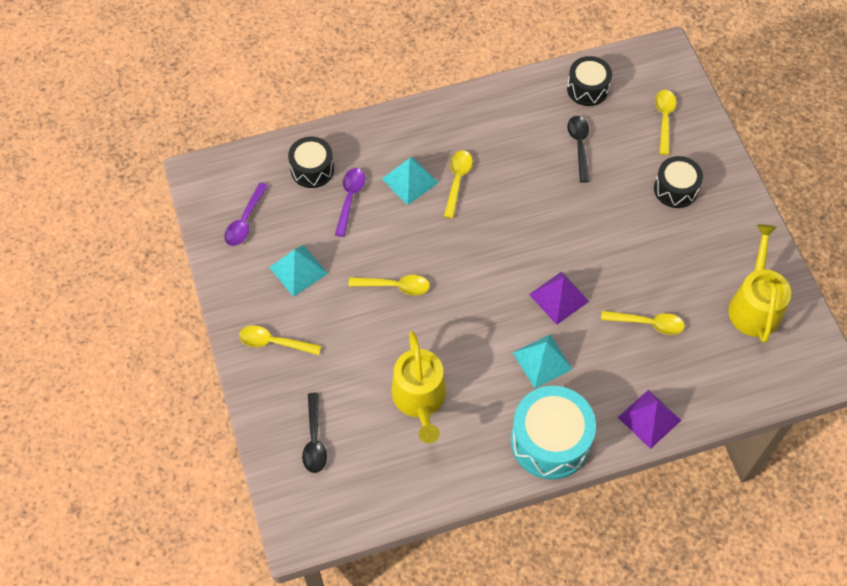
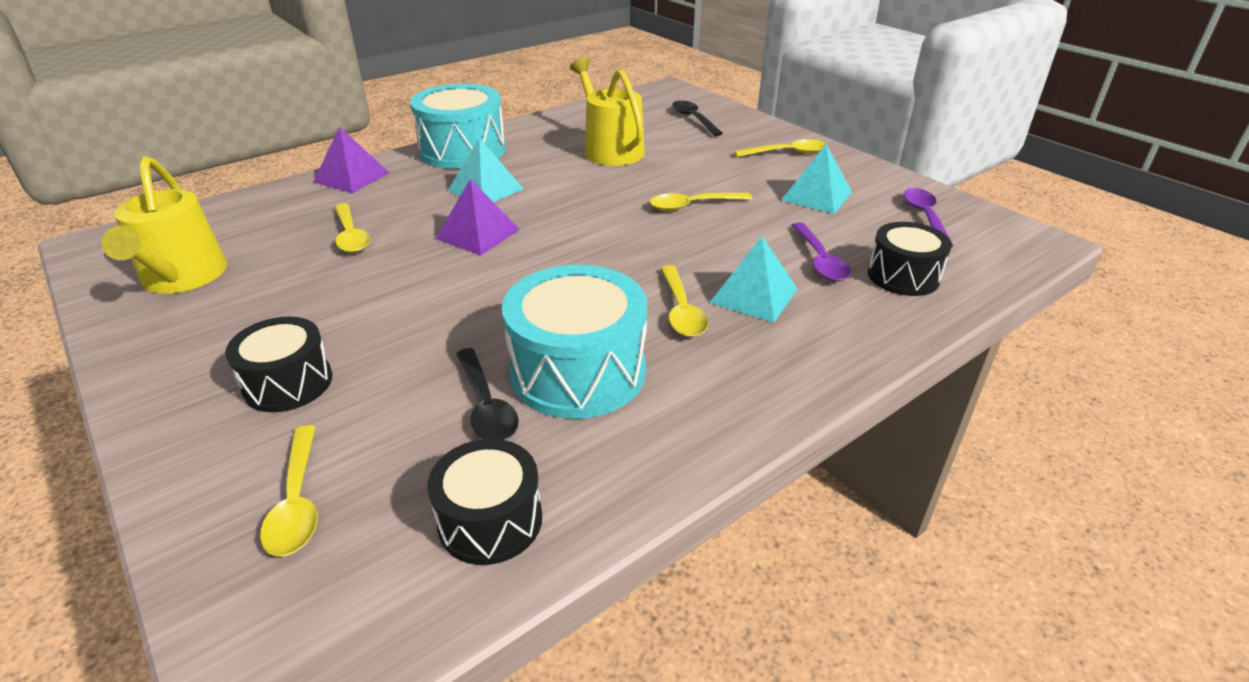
camera: 160 degrees right, 25 degrees down
(529, 153) = (578, 371): none -> turquoise drum
(647, 323) = (351, 235): yellow spoon -> yellow spoon turned 105 degrees counterclockwise

